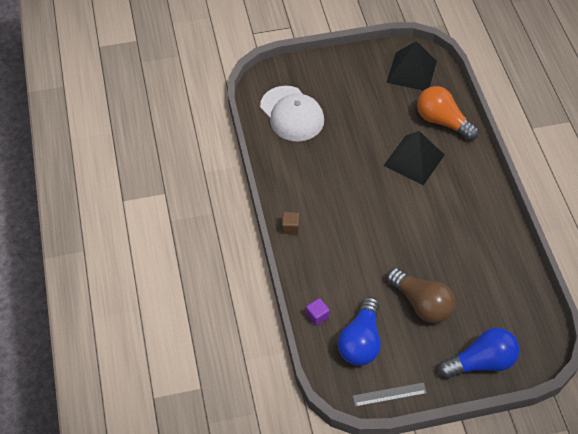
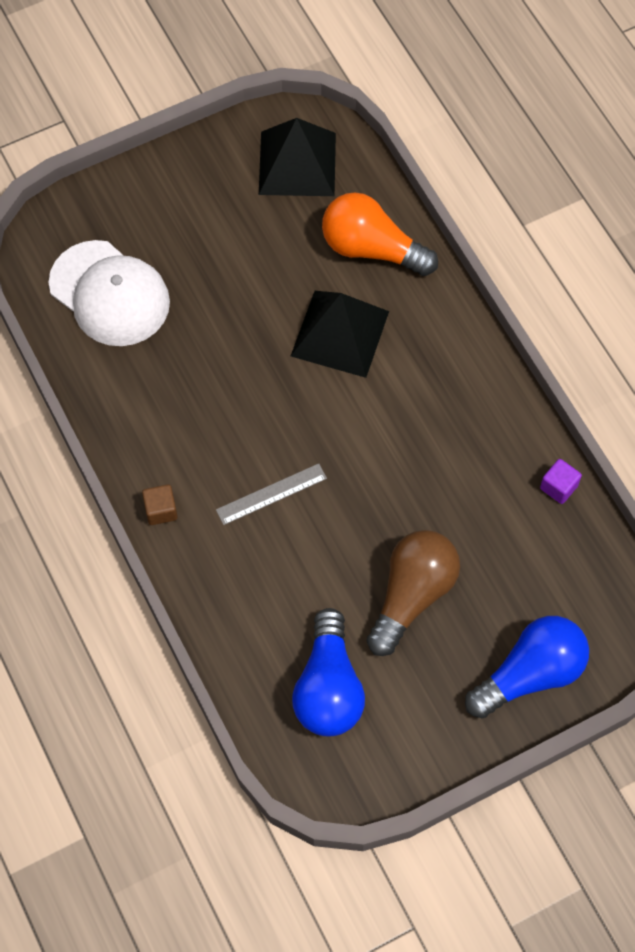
camera: 15 degrees left, 10 degrees up
(317, 316) = (246, 661): purple cube -> purple cube (558, 487)
(389, 394) = (396, 768): grey ruler -> grey ruler (271, 494)
(421, 304) = (412, 595): brown light bulb -> brown light bulb turned 90 degrees counterclockwise

